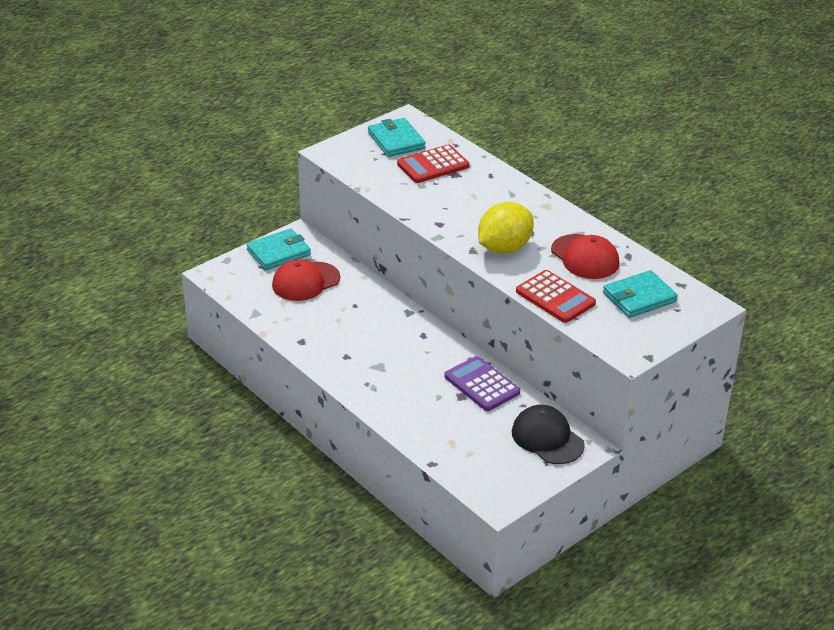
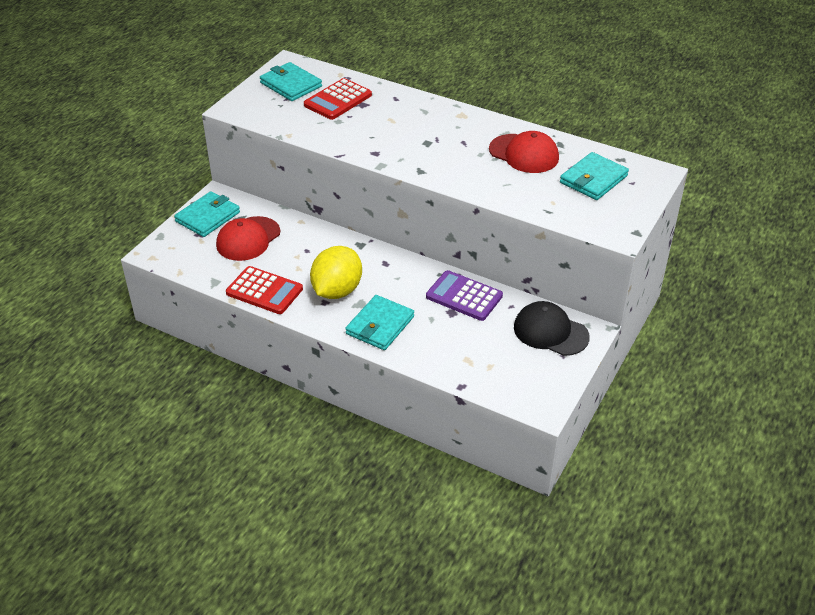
camera: 20 degrees left, 5 degrees up
(386, 390) = (380, 325): none -> turquoise wallet
(504, 248) = (448, 162): yellow lemon -> yellow lemon (337, 291)
(555, 297) = (521, 197): red calculator -> red calculator (264, 291)

